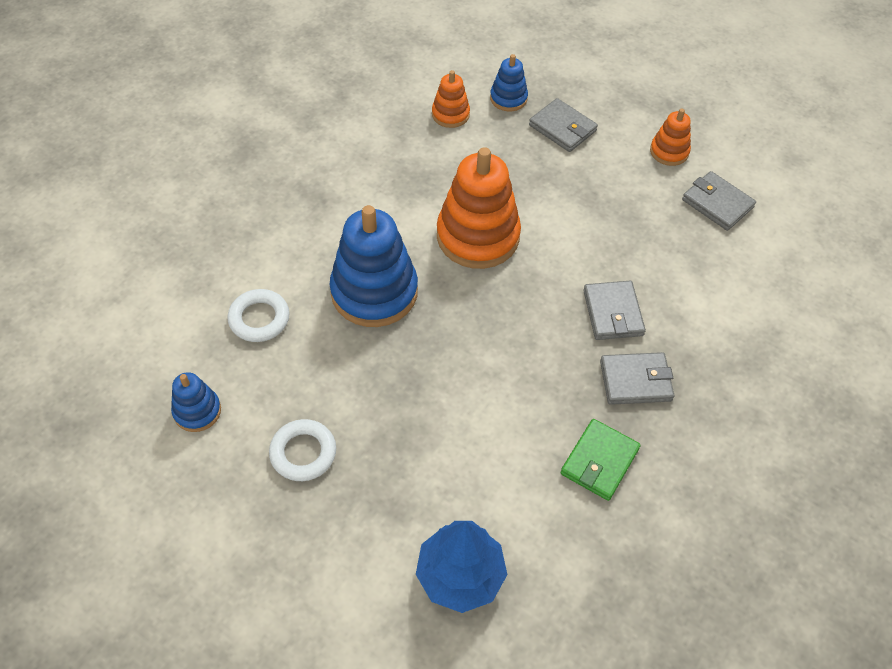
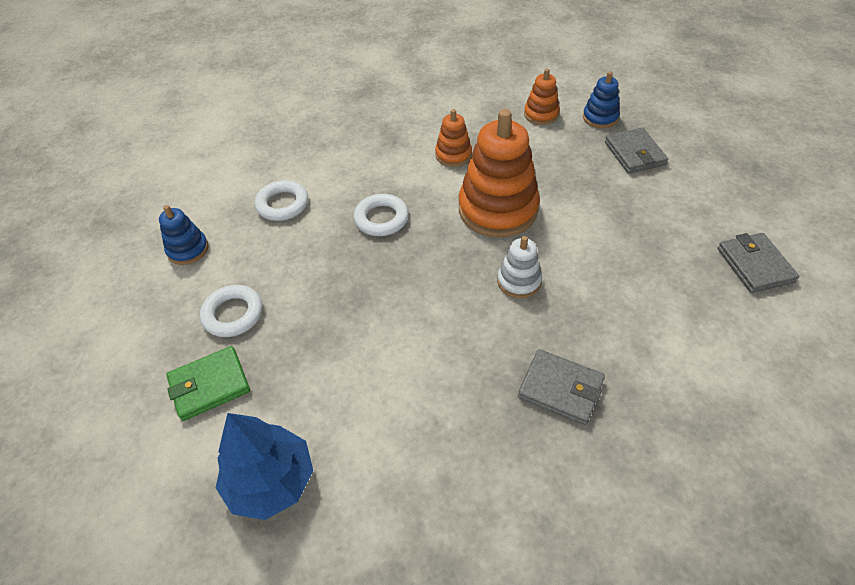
camera: 35 degrees right, 5 degrees down
(374, 292) = (381, 219): blue stacking toy -> white ring
(543, 300) = (519, 281): none -> white stacking toy
(599, 461) = (472, 446): green wallet -> green wallet (209, 385)
(613, 313) = (579, 318): grey wallet -> none
(669, 152) = (729, 204): orange stacking toy -> orange stacking toy (453, 155)

